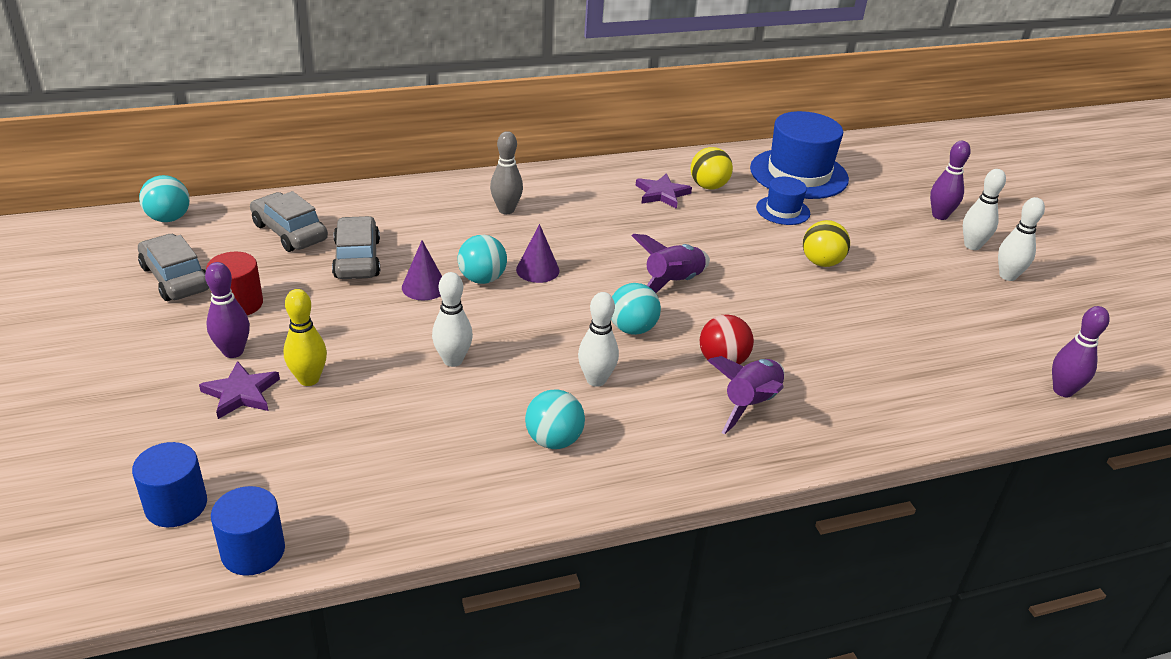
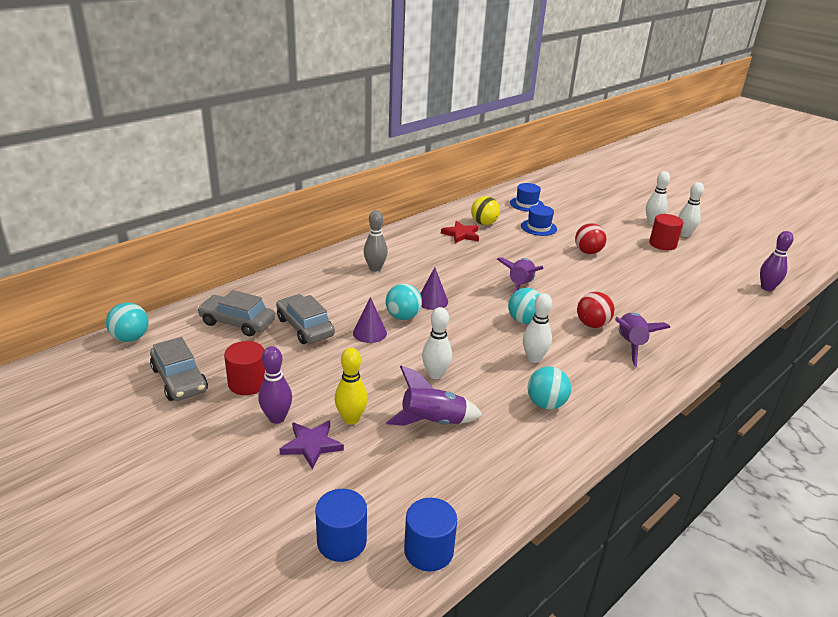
camera: 25 degrees left, 5 degrees down
(176, 278) = (179, 379): grey car -> grey car turned 150 degrees counterclockwise
(395, 414) = (432, 422): none -> purple rocket
(662, 194) = (461, 234): purple star -> red star
(799, 174) = (526, 204): blue hat -> blue hat, size x0.52
(821, 262) = (588, 252): yellow ball -> red ball
(939, 216) = (621, 210): purple bowling pin -> none
(954, 281) = (662, 244): none -> red cylinder

